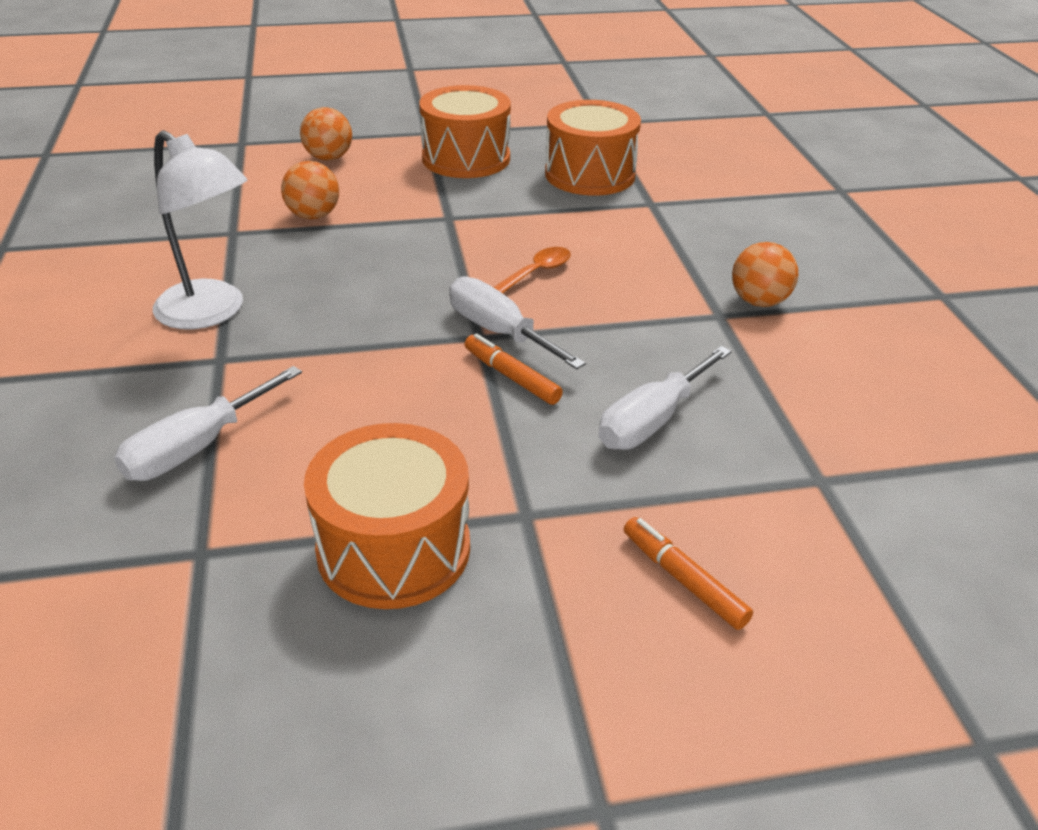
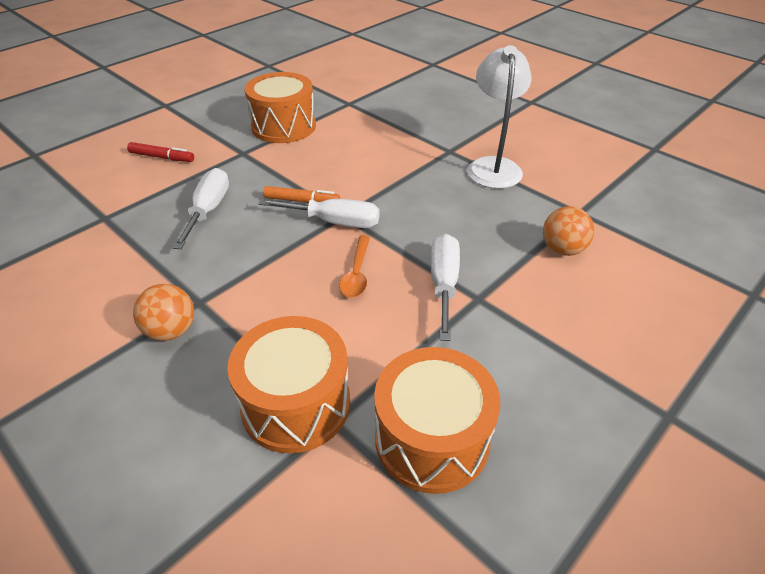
camera: 145 degrees right, 5 degrees up
(197, 447) = (399, 123): white screwdriver -> white screwdriver (443, 284)
(211, 313) = (493, 166): white lamp -> white lamp turned 90 degrees clockwise
(329, 158) = (666, 316): orange ball -> none
(466, 158) = (571, 390): orange drum -> orange drum (296, 404)
(683, 579) = (162, 157): orange marker -> red marker

